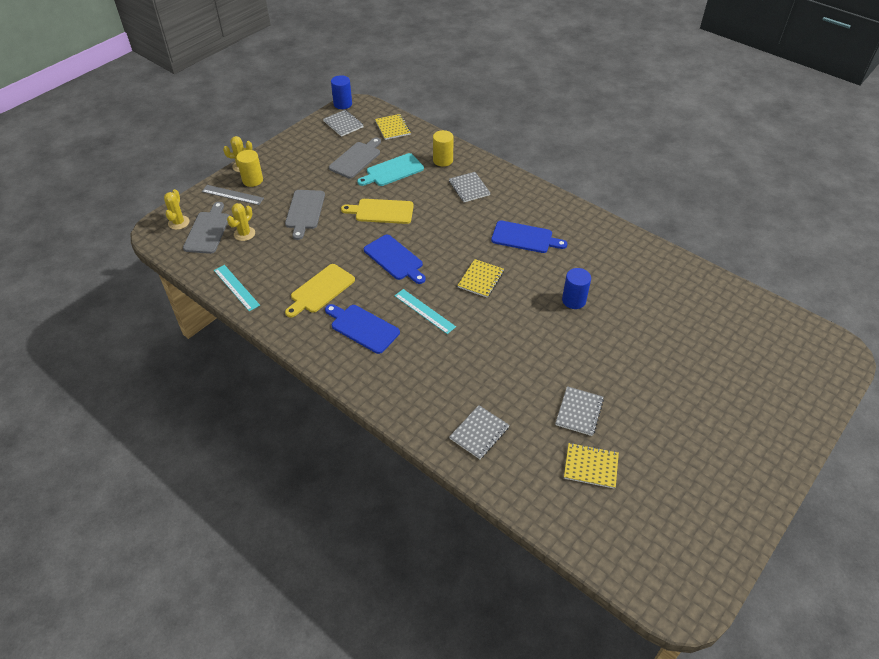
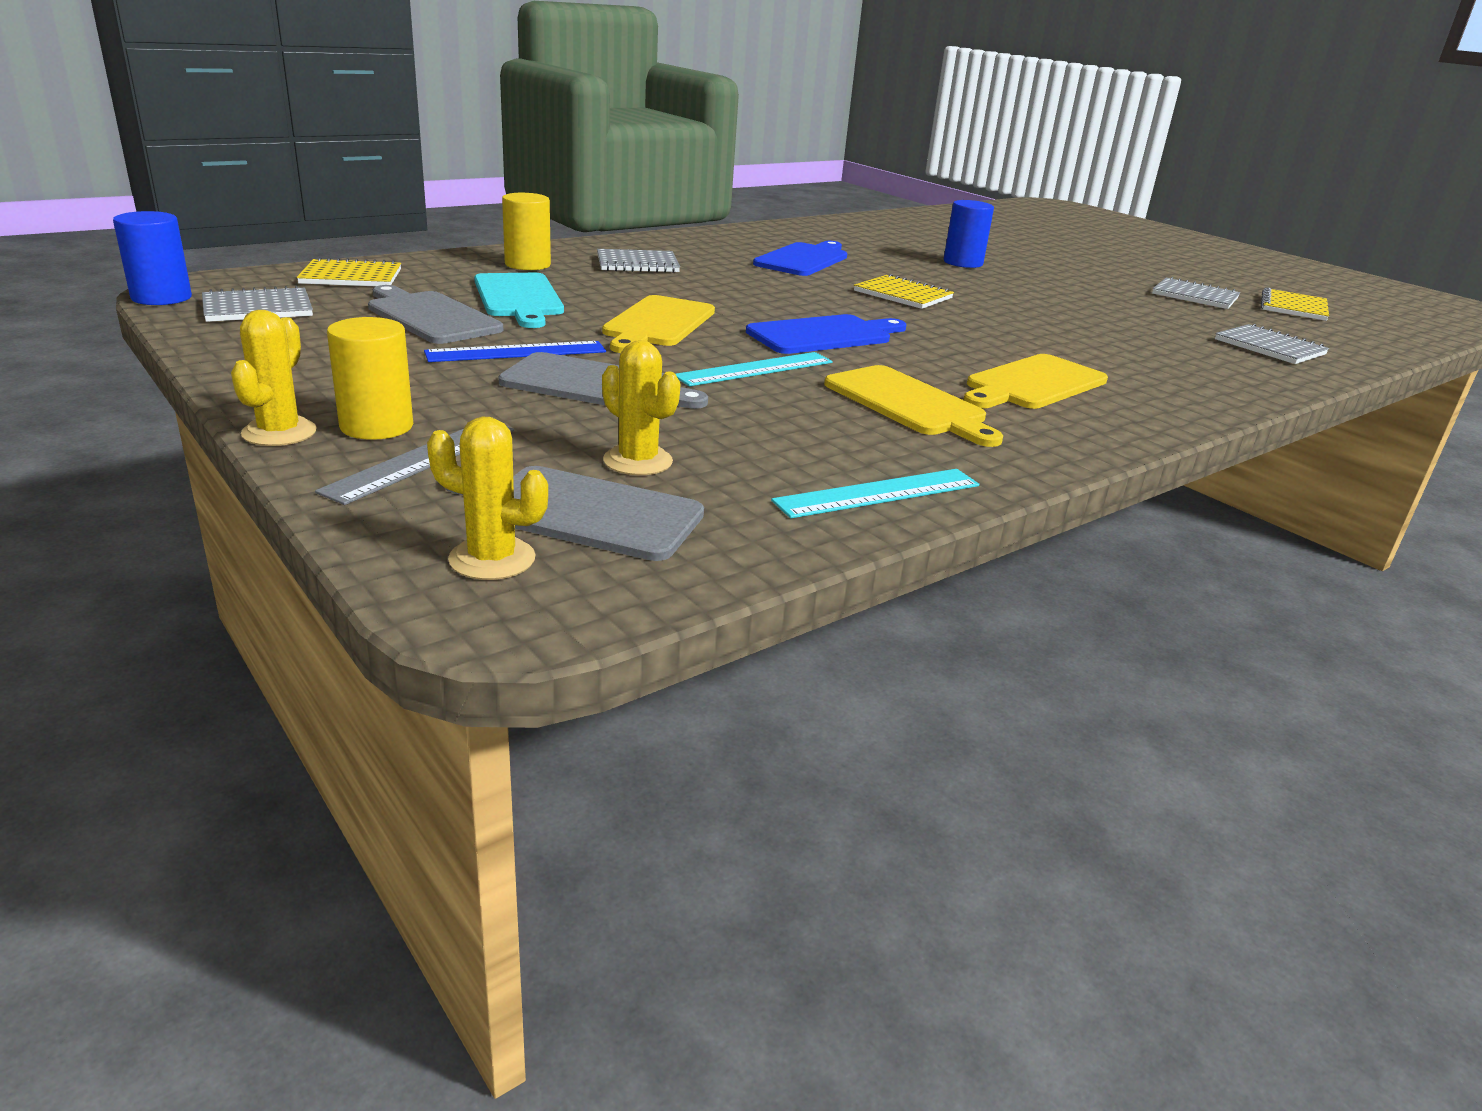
camera: 80 degrees left, 20 degrees down
(329, 187) = (516, 352): none -> blue ruler
(362, 327) = (1033, 384): blue cutting board -> yellow cutting board
(424, 311) = (984, 337): turquoise ruler -> turquoise ruler (755, 369)

